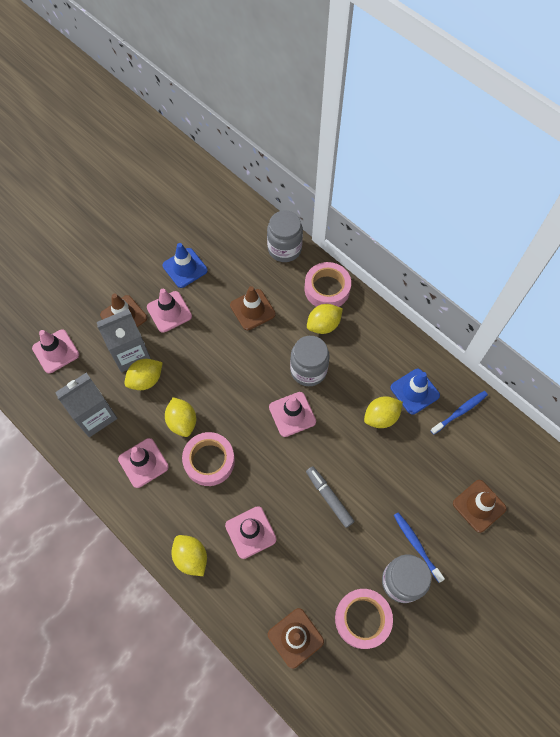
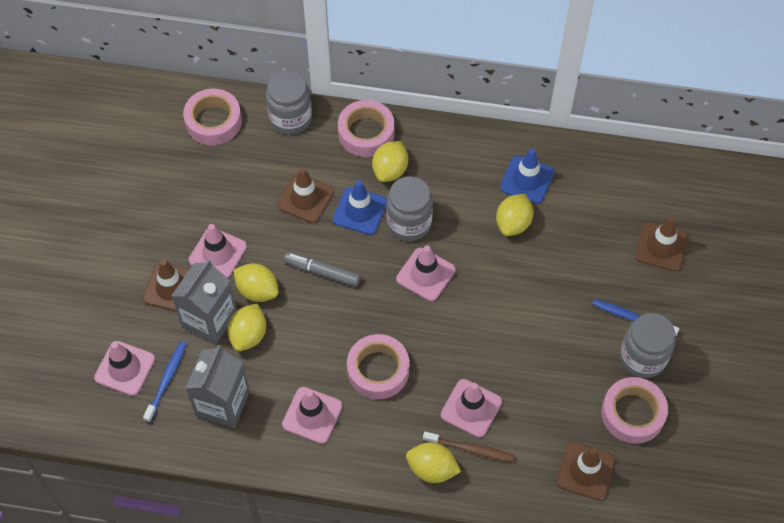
camera: 35 degrees left, 5 degrees down
(182, 422) = (320, 351): yellow lemon -> yellow lemon (257, 291)
(185, 268) = (198, 199): blue traffic cone -> blue traffic cone (360, 211)
(228, 562) = (470, 449): none -> brown toothbrush
(234, 221) = (213, 121): none -> pink tape
(329, 498) = (521, 328): grey marker -> grey marker (322, 272)
(460, 412) = (582, 173): blue toothbrush -> blue toothbrush (167, 380)

